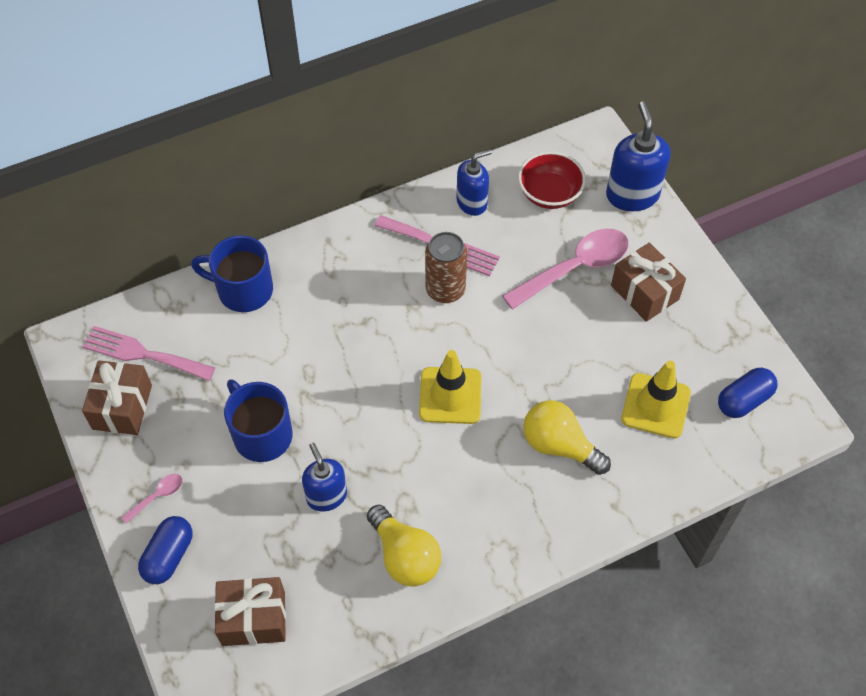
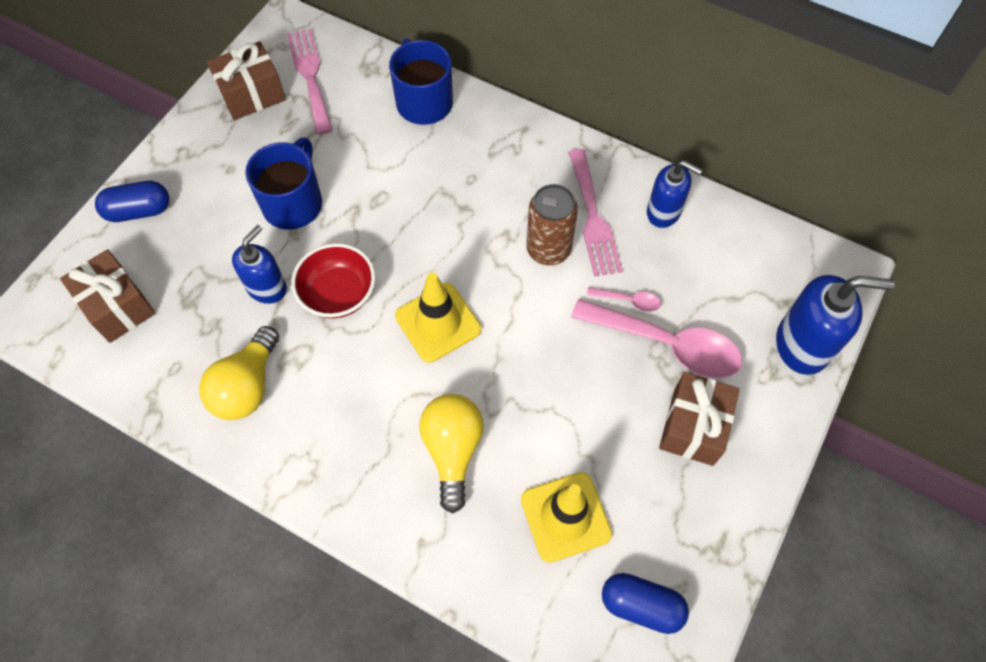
camera: 55 degrees right, 5 degrees up
(157, 496) = (187, 169): pink spoon -> pink spoon (628, 301)
(549, 194) = (734, 270): red bowl -> red bowl (338, 294)
(632, 195) = (802, 345): blue soap dispenser -> blue soap dispenser turned 45 degrees clockwise

